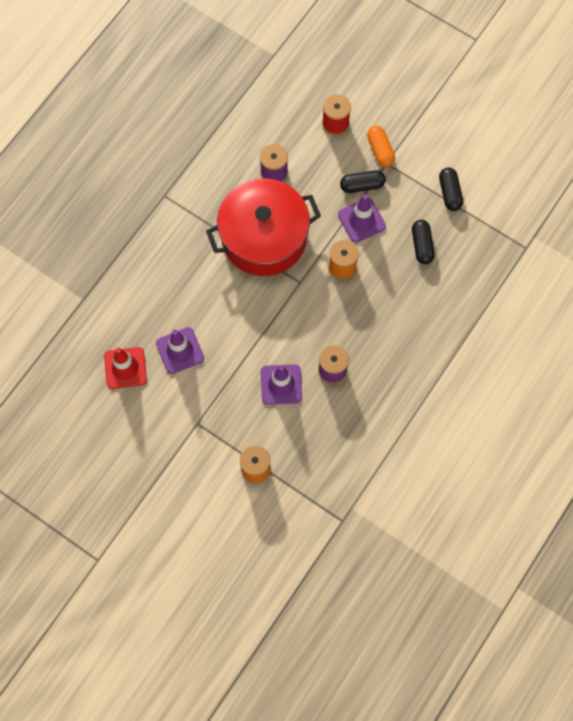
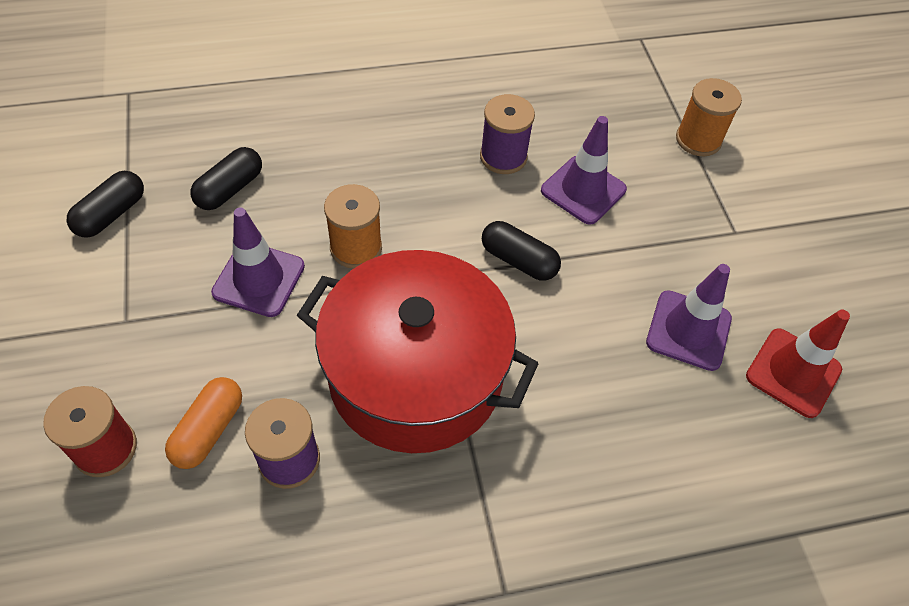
camera: 140 degrees left, 15 degrees down
(362, 185) = (197, 322): black capsule -> black capsule (518, 260)
(380, 150) = (107, 346): orange capsule -> orange capsule (209, 430)

